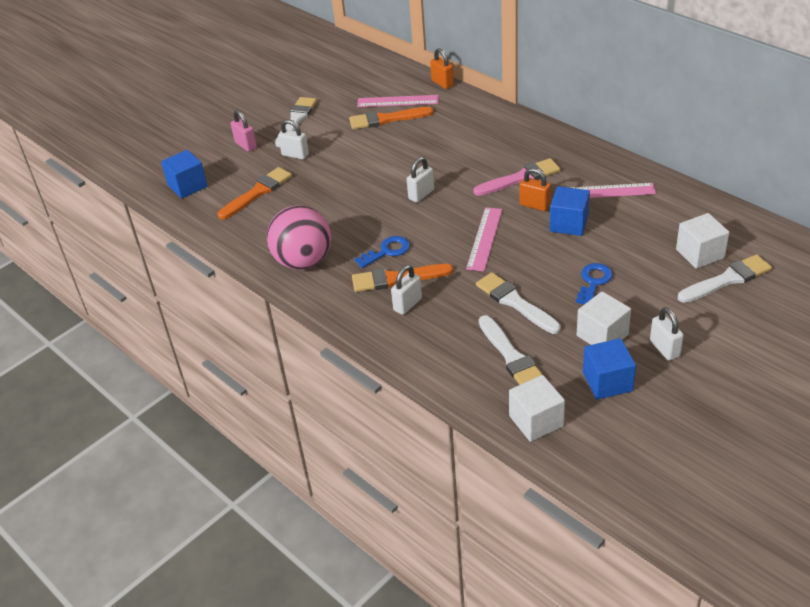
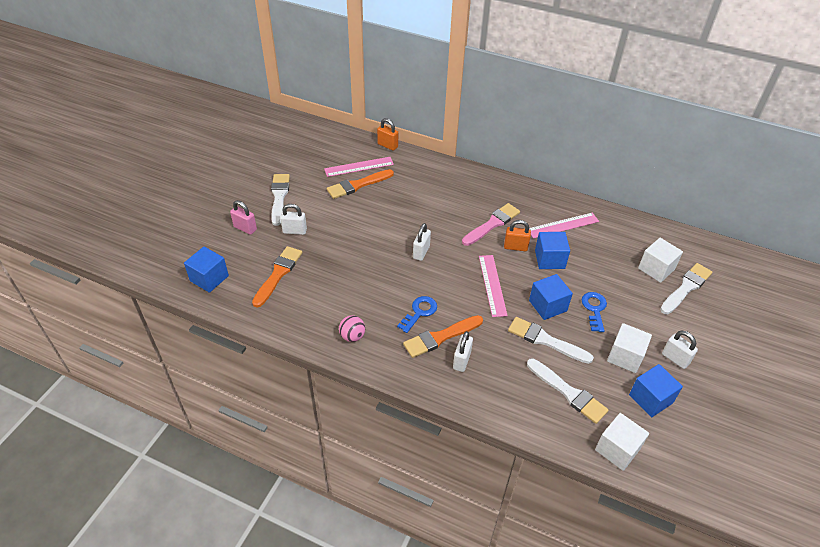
camera: 25 degrees left, 5 degrees up
(303, 261) = (352, 336): pink ball -> pink ball, size x0.47
(538, 269) = (547, 306): none -> blue cube

